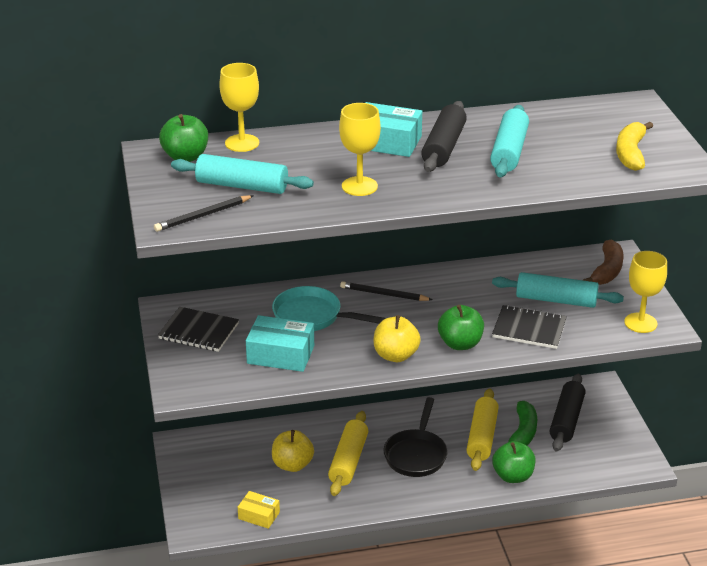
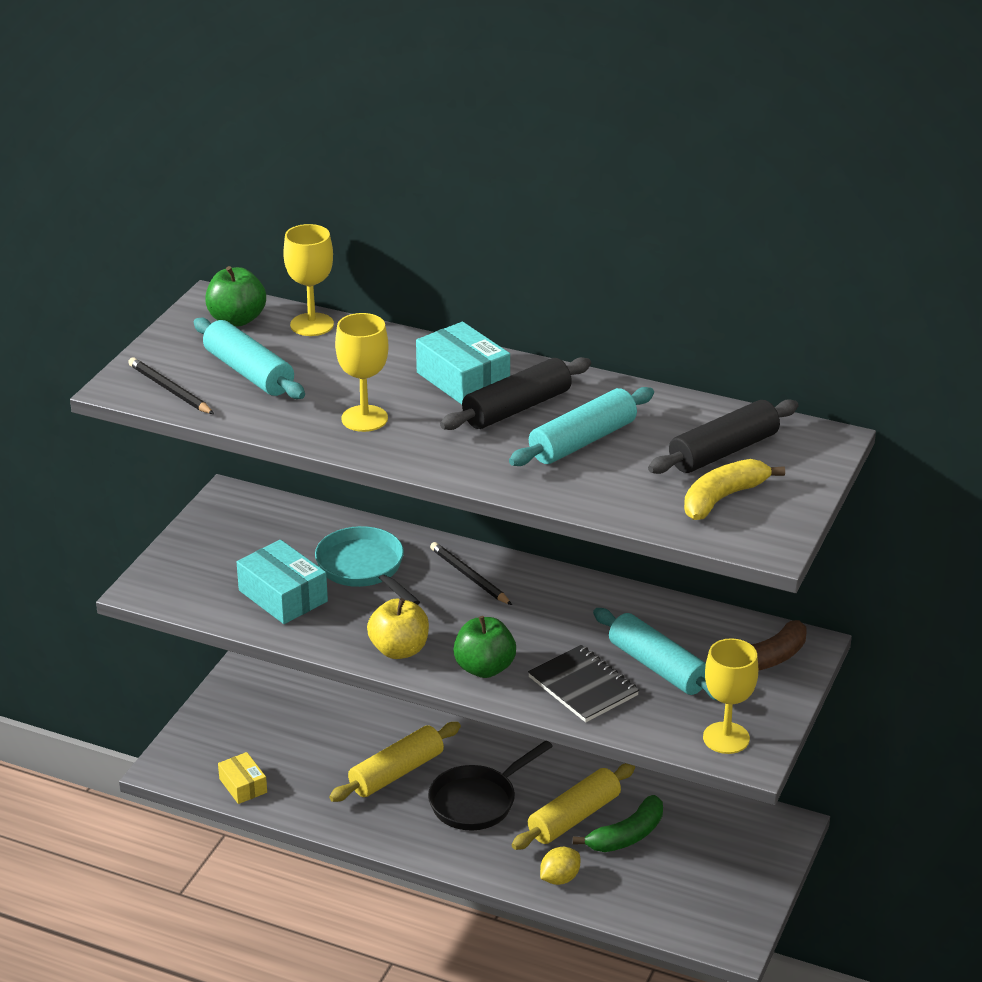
camera: 35 degrees right, 0 degrees up
(198, 331) = (231, 535): black notebook -> none
(203, 215) = (170, 390): black pencil -> black pencil turned 45 degrees clockwise
(292, 465) = (333, 748): yellow apple -> none
(513, 476) = (559, 878): green apple -> yellow lemon
(566, 420) = (697, 845): black rolling pin -> black rolling pin (723, 451)

